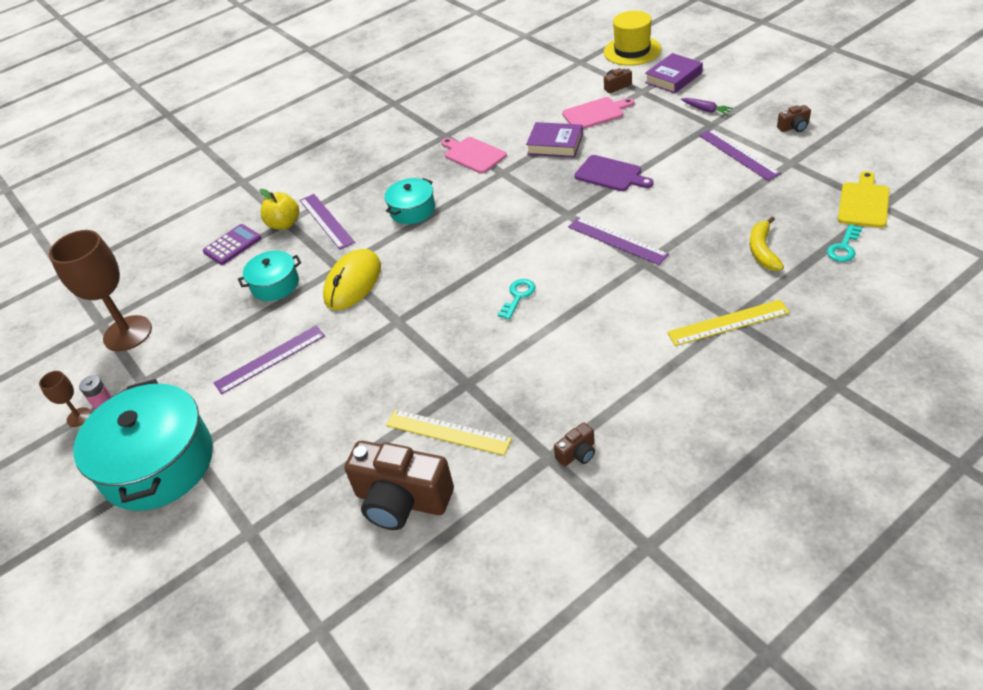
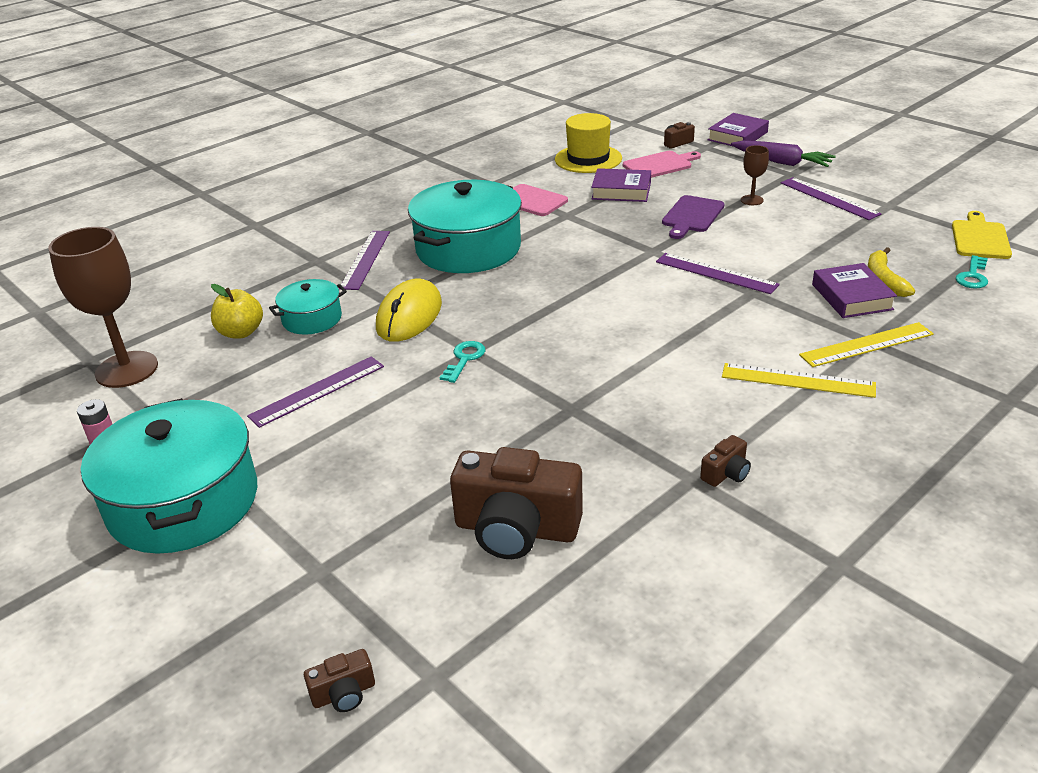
camera: 10 degrees left, 10 degrees down
(79, 417) = (69, 456): brown goblet -> brown goblet (752, 200)
(232, 245) = (252, 283): purple calculator -> none
(284, 224) = (314, 262): yellow apple -> yellow apple (241, 332)
(326, 221) = (365, 259): purple ruler -> purple ruler turned 45 degrees clockwise
(412, 210) = (468, 249): turquoise pot -> turquoise pot, size x1.95
(448, 432) = (559, 457): yellow ruler -> yellow ruler (797, 380)
(518, 296) = (613, 325): turquoise key -> turquoise key (464, 359)
(611, 174) = (692, 216): purple cutting board -> purple cutting board turned 90 degrees clockwise
(632, 51) = (685, 114): yellow hat -> yellow hat (588, 159)
(706, 110) = (782, 162): purple carrot -> purple carrot, size x1.75
(729, 269) = (851, 297): none -> purple book
(794, 127) = (882, 176): brown camera -> brown camera (344, 694)

